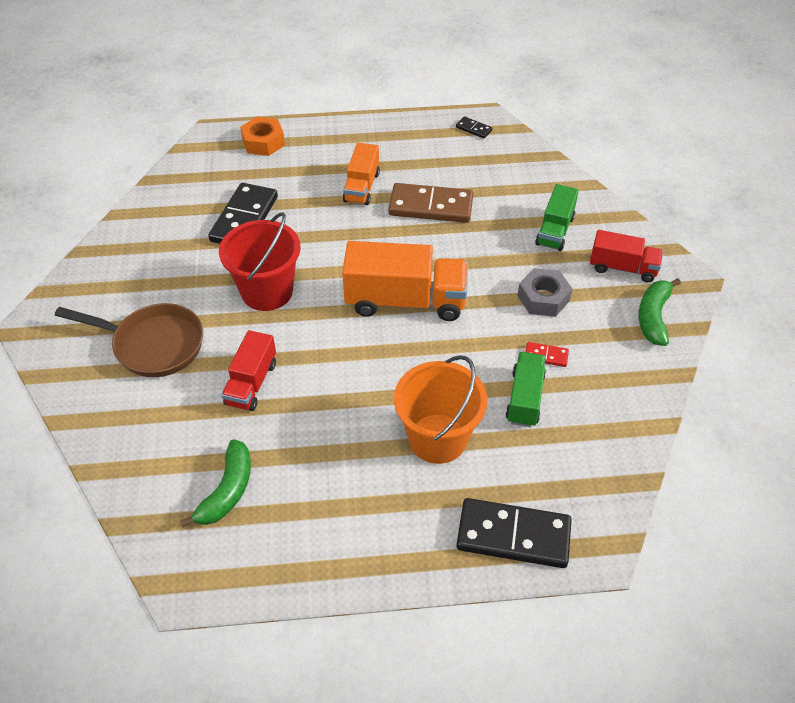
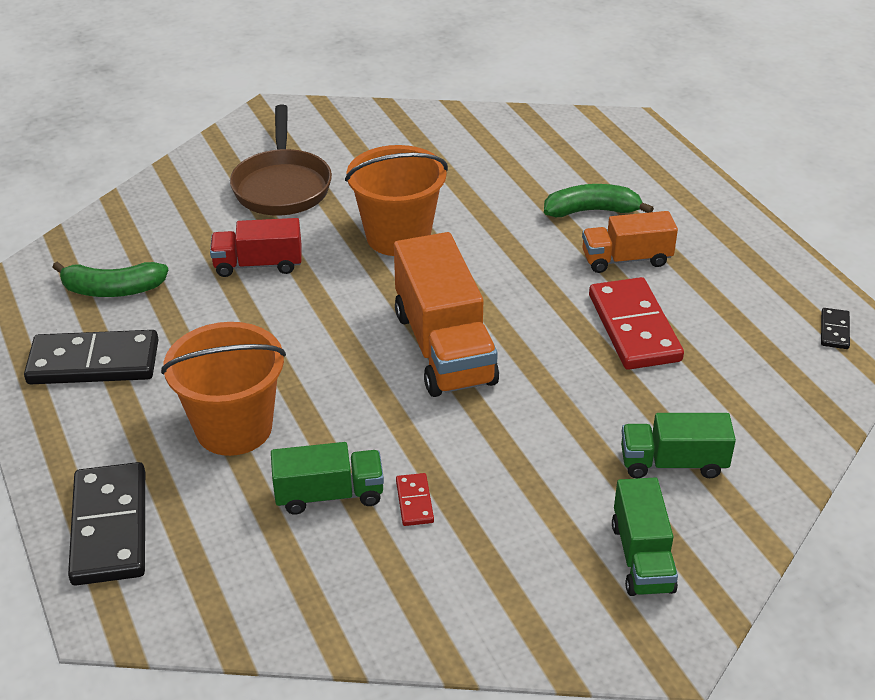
camera: 70 degrees right, 10 degrees down
(244, 219) = (504, 187): black domino -> black domino (94, 362)
(263, 142) = (647, 162): orange nut -> none
(267, 291) = (398, 236): red bucket -> orange bucket
(431, 206) = (633, 328): brown domino -> red domino
(543, 298) = (523, 477): grey nut -> none
(622, 268) = (642, 557): red truck -> green truck
(653, 317) = (555, 612): green banana -> green banana (591, 211)

